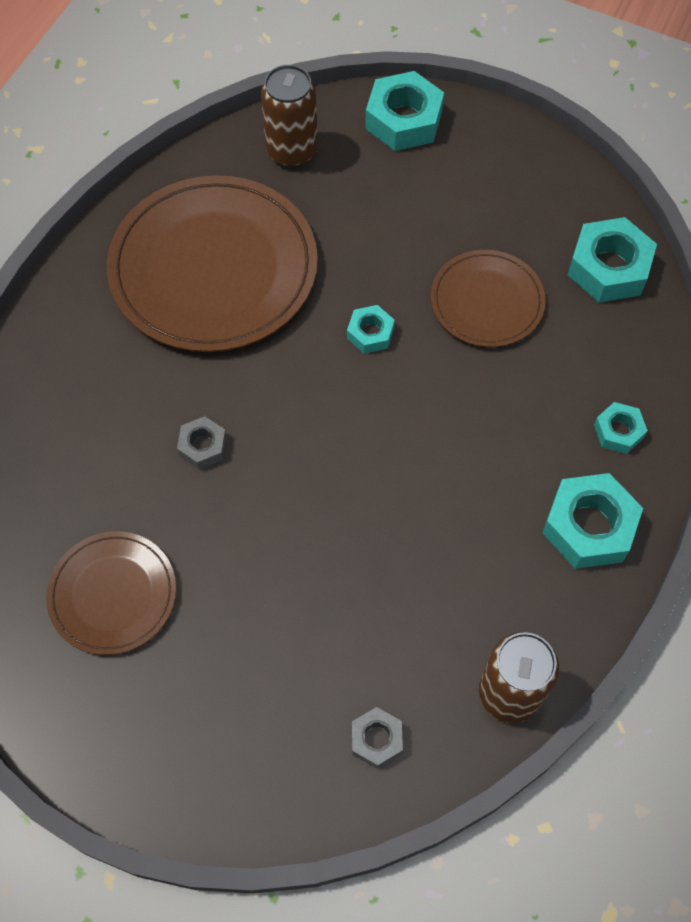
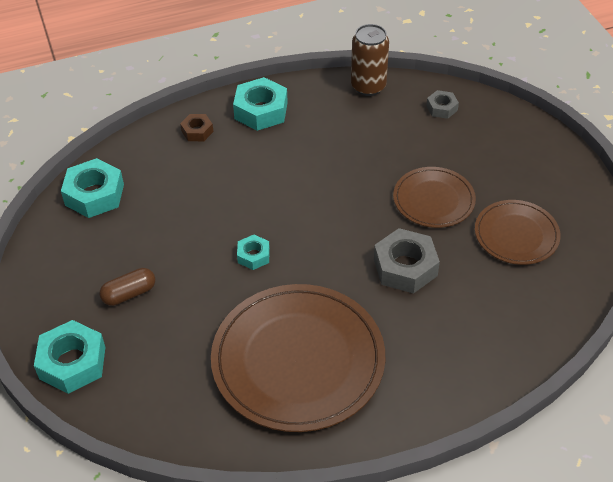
camera: 135 degrees left, 15 degrees down
(203, 446) = (405, 267): grey nut -> grey nut, size x1.82
(292, 151) = (163, 400): brown can -> none
(437, 206) = (129, 294): none -> brown capsule
(487, 301) = (175, 225): brown plate -> brown plate (433, 200)
(618, 431) = (197, 131): turquoise nut -> brown nut

